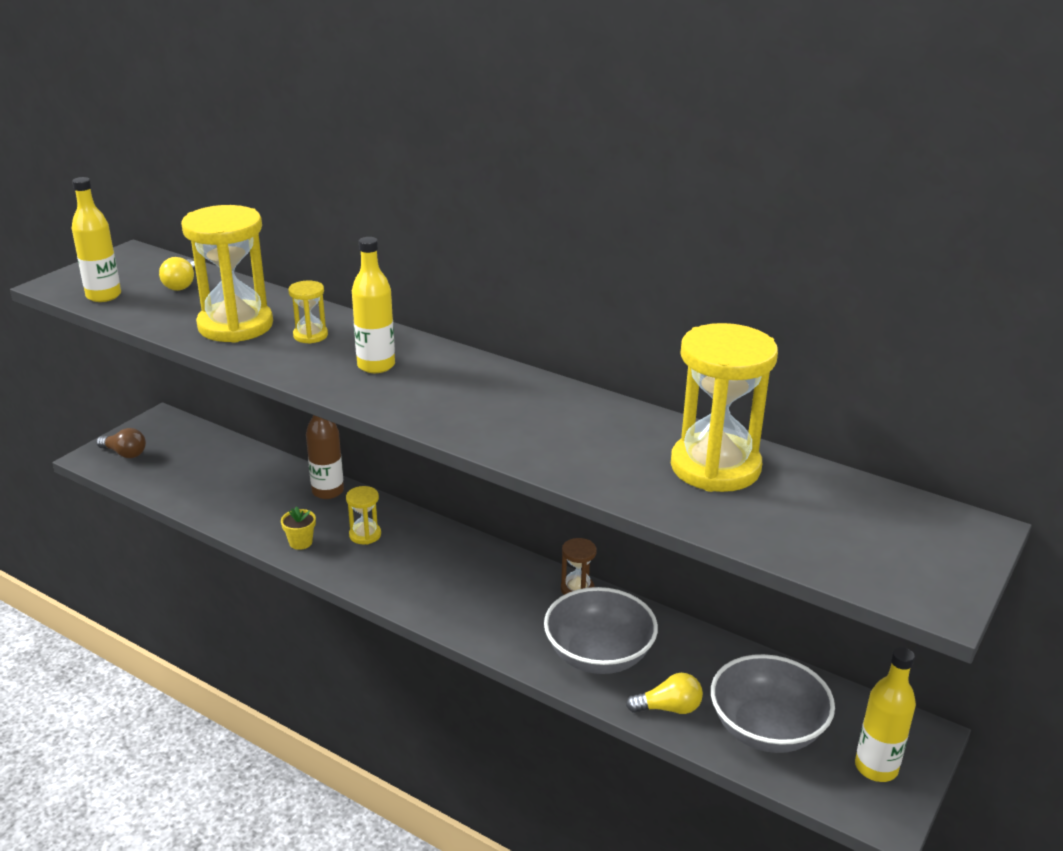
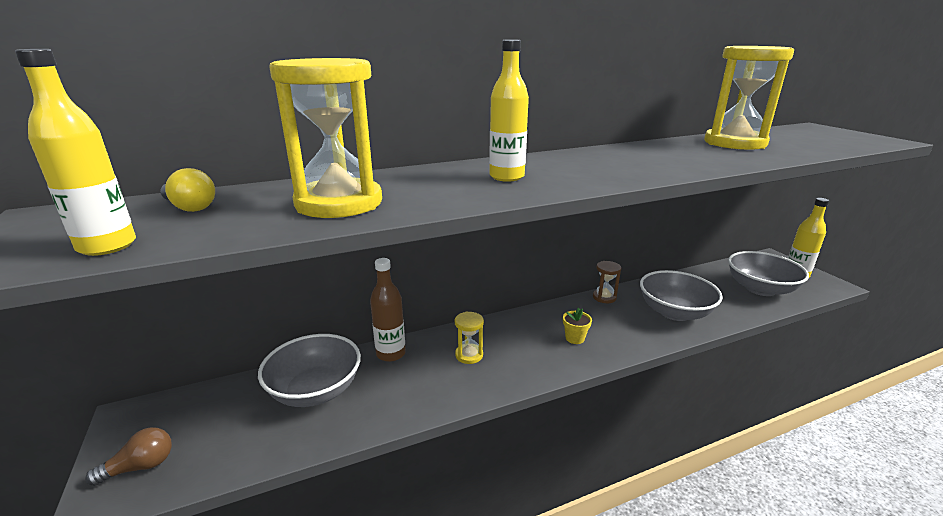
camera: 55 degrees left, 5 degrees down
(248, 479) = (315, 390): none -> grey bowl
(300, 542) = (445, 391): yellow flower pot -> yellow flower pot (575, 338)
(310, 335) = (415, 184): yellow hourglass -> none
(668, 708) = (734, 308): yellow light bulb -> none

